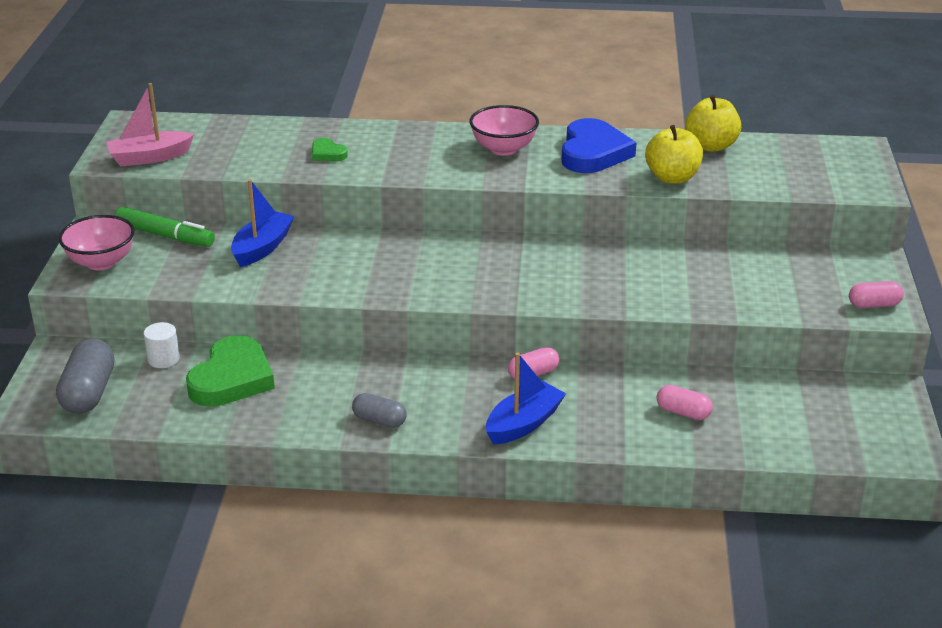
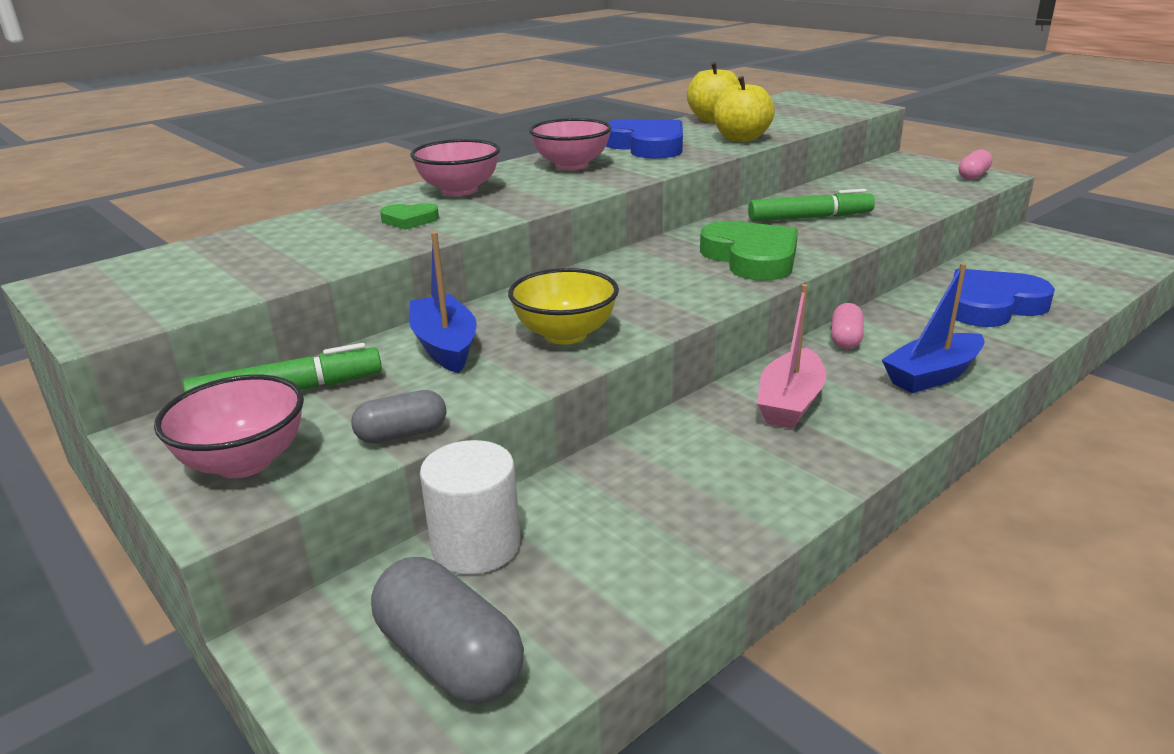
camera: 45 degrees left, 5 degrees down
(149, 157) = (173, 298): pink boat -> pink boat (790, 403)
(163, 359) = (476, 545): white cylinder -> white cylinder, size x1.61
(232, 378) = (604, 510): green heart -> green heart (751, 258)
(322, 273) = (565, 334): none -> yellow bowl
(379, 420) = (832, 448): grey capsule -> grey capsule (402, 434)
(398, 140) = (459, 190): none -> pink bowl
(523, 424) = (932, 375): blue boat -> blue boat turned 120 degrees counterclockwise
(641, 272) = (810, 218): none -> green marker
(683, 412) = (991, 305): pink capsule -> blue heart

